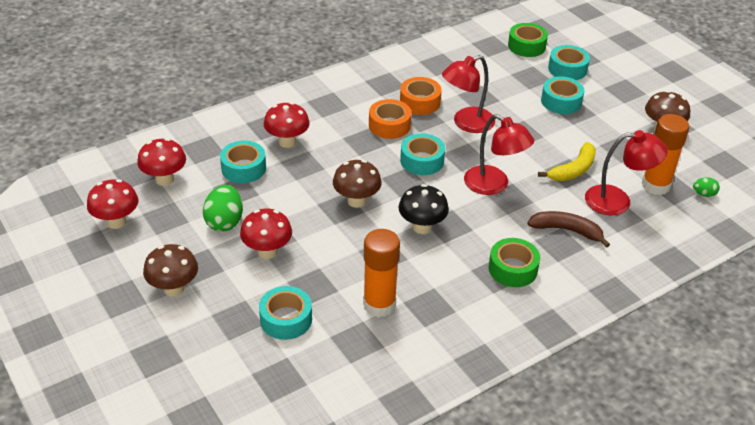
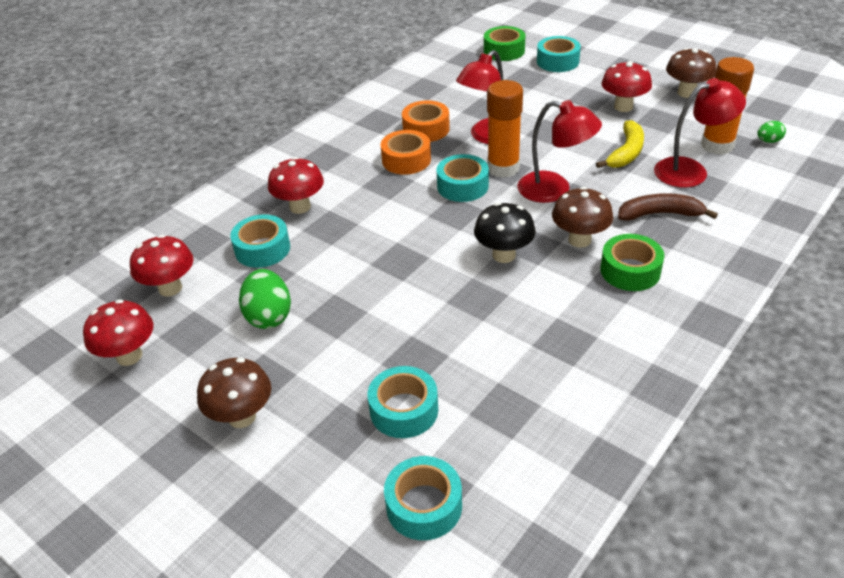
camera: 15 degrees left, 0 degrees up
(267, 251) = (339, 335): red mushroom -> red mushroom (623, 107)
(356, 201) = (414, 248): brown mushroom -> brown mushroom (579, 240)
(379, 305) = (506, 357): orange glue stick -> orange glue stick (503, 168)
(561, 101) = (571, 92): turquoise tape -> turquoise tape (424, 506)

